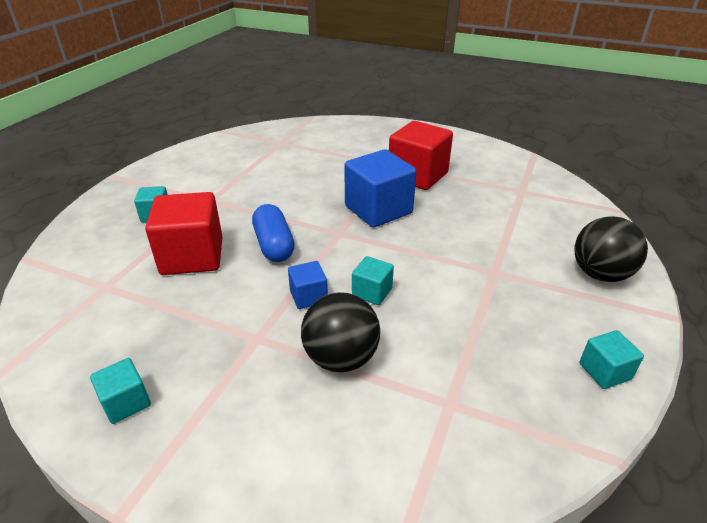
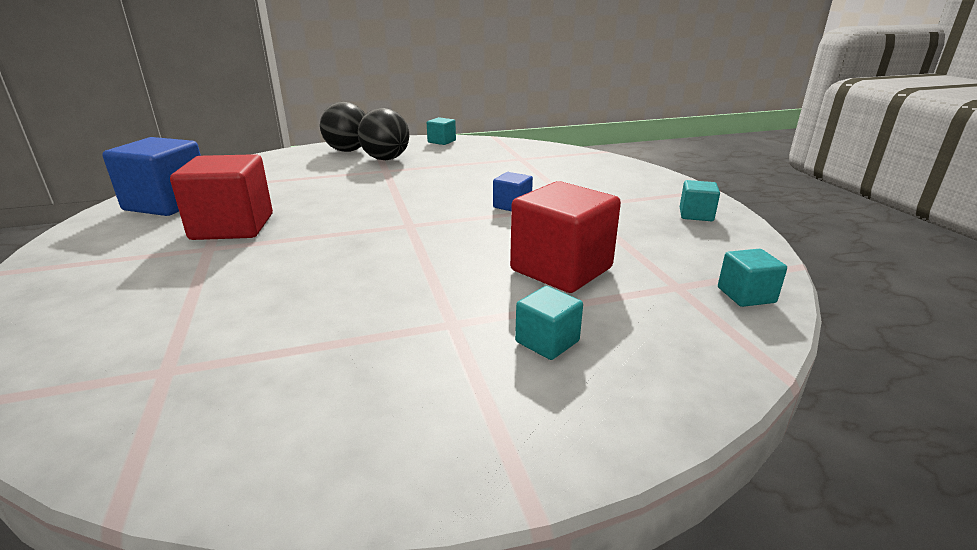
camera: 130 degrees left, 10 degrees down
(274, 245) = (475, 242): blue capsule -> none
(341, 358) = (543, 182): black ball -> black ball (386, 159)
(372, 292) = (470, 191): turquoise cube -> turquoise cube (746, 295)
(378, 210) = (341, 222): blue cube -> blue cube (167, 204)

